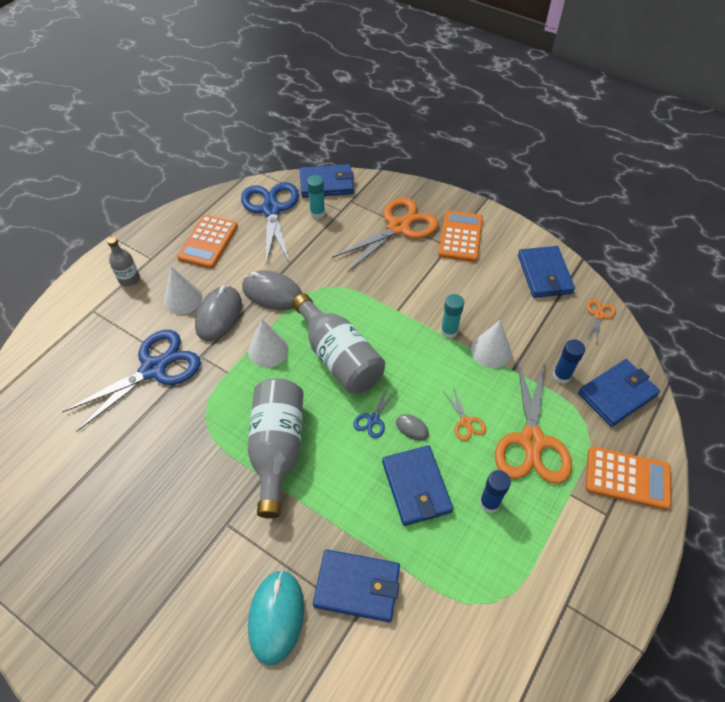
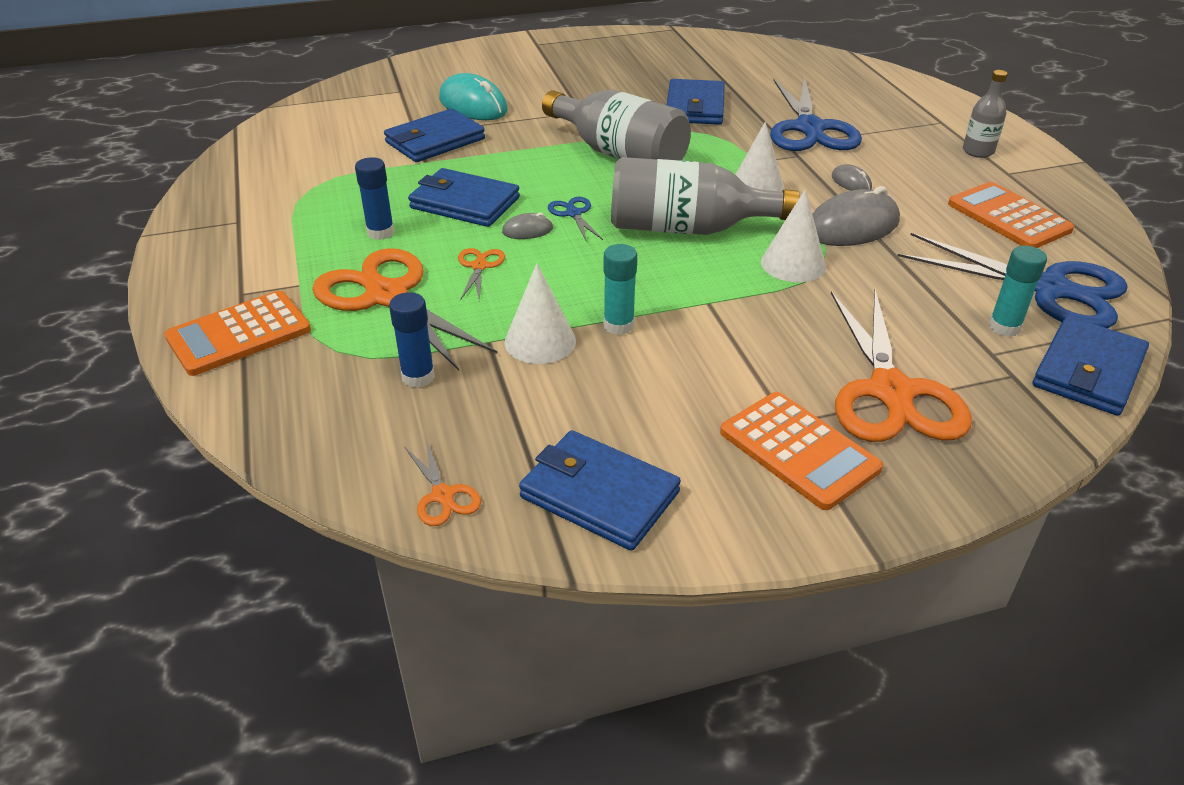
camera: 130 degrees right, 15 degrees down
(183, 299) = (905, 170): white cone -> white cone (793, 264)
(219, 315) = (851, 182): grey mouse -> grey mouse, size x0.49
(466, 422) = (479, 266): orange scissors -> orange scissors turned 75 degrees clockwise
(617, 394) = (319, 407): blue wallet -> blue wallet (695, 107)

